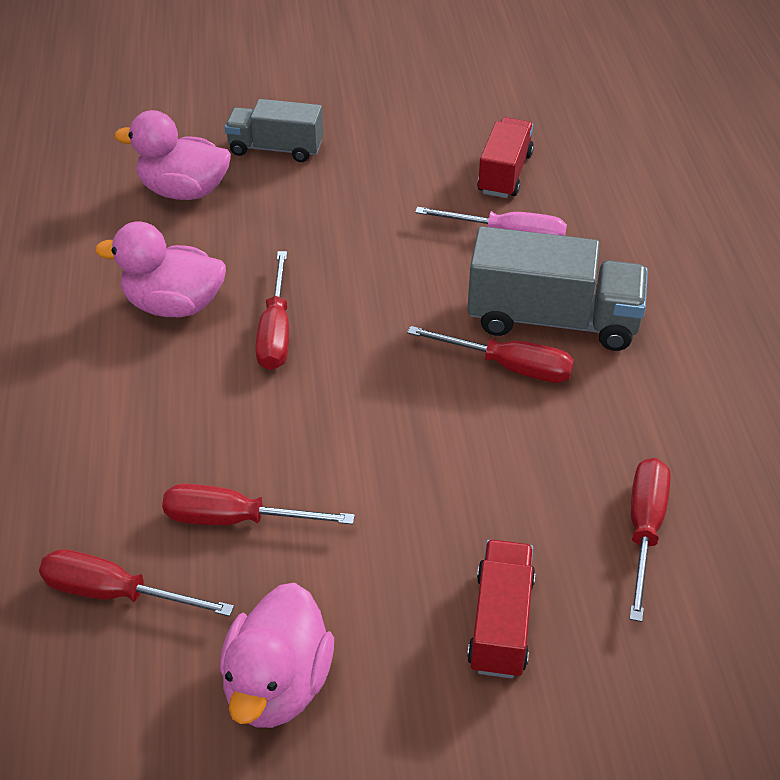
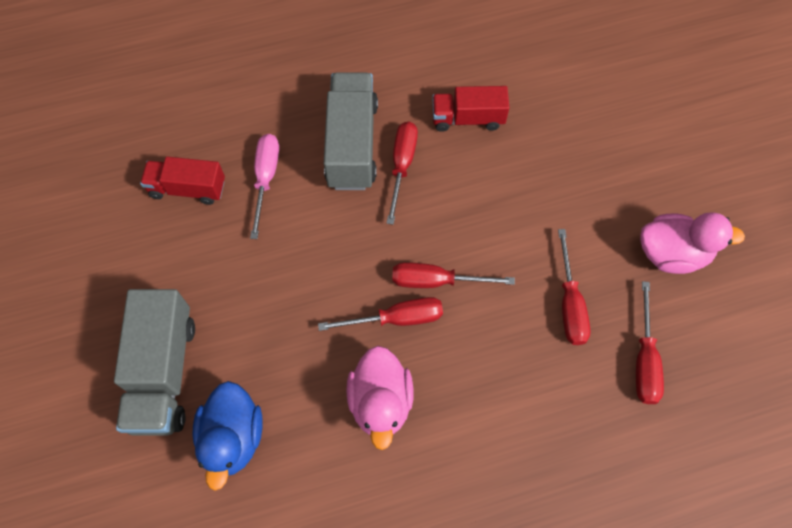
camera: 100 degrees left, 20 degrees up
(184, 191) = (233, 437): pink duck -> blue duck
(276, 148) = (163, 373): grey truck -> grey truck, size x1.57
(501, 623) = (598, 152): red truck -> red truck (467, 119)
(644, 530) = (516, 89): red screwdriver -> red screwdriver (436, 281)

